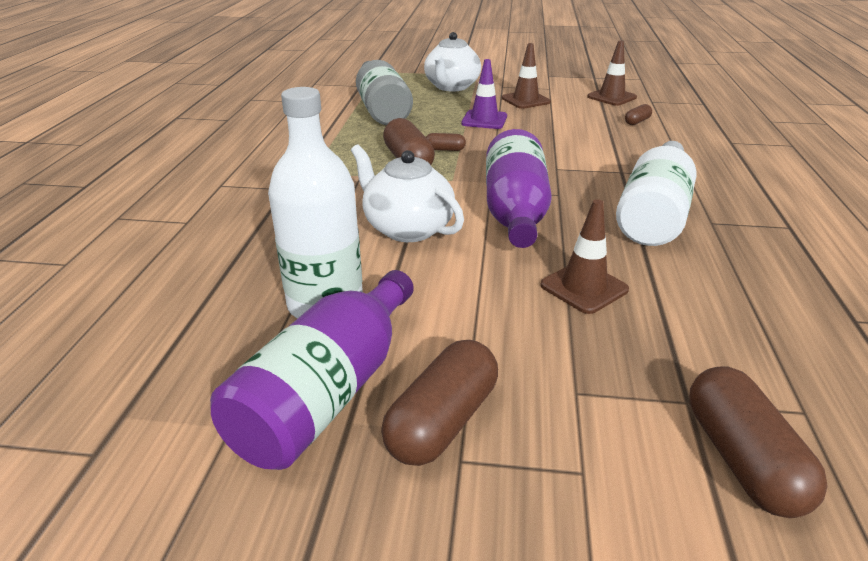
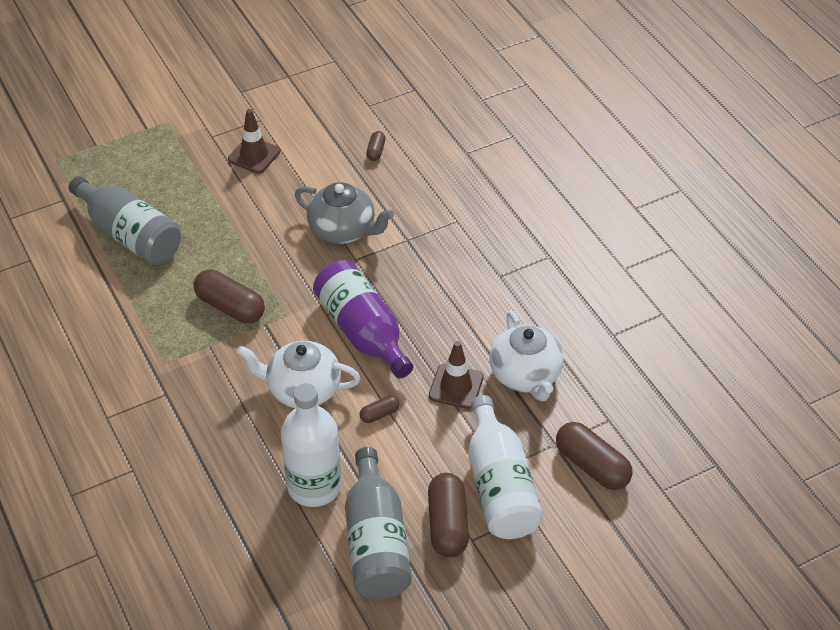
camera: 35 degrees left, 15 degrees up
(327, 392) = (376, 542): purple bottle -> grey bottle
(445, 149) = (246, 275): brown capsule -> brown capsule (379, 414)
(451, 87) = (162, 160): white teapot -> white teapot (525, 376)
(484, 120) = (243, 210): purple traffic cone -> none
(562, 150) = (343, 230): none -> grey teapot
(611, 97) = (329, 113): brown traffic cone -> none
(654, 213) = (457, 284): white bottle -> white bottle (499, 486)

